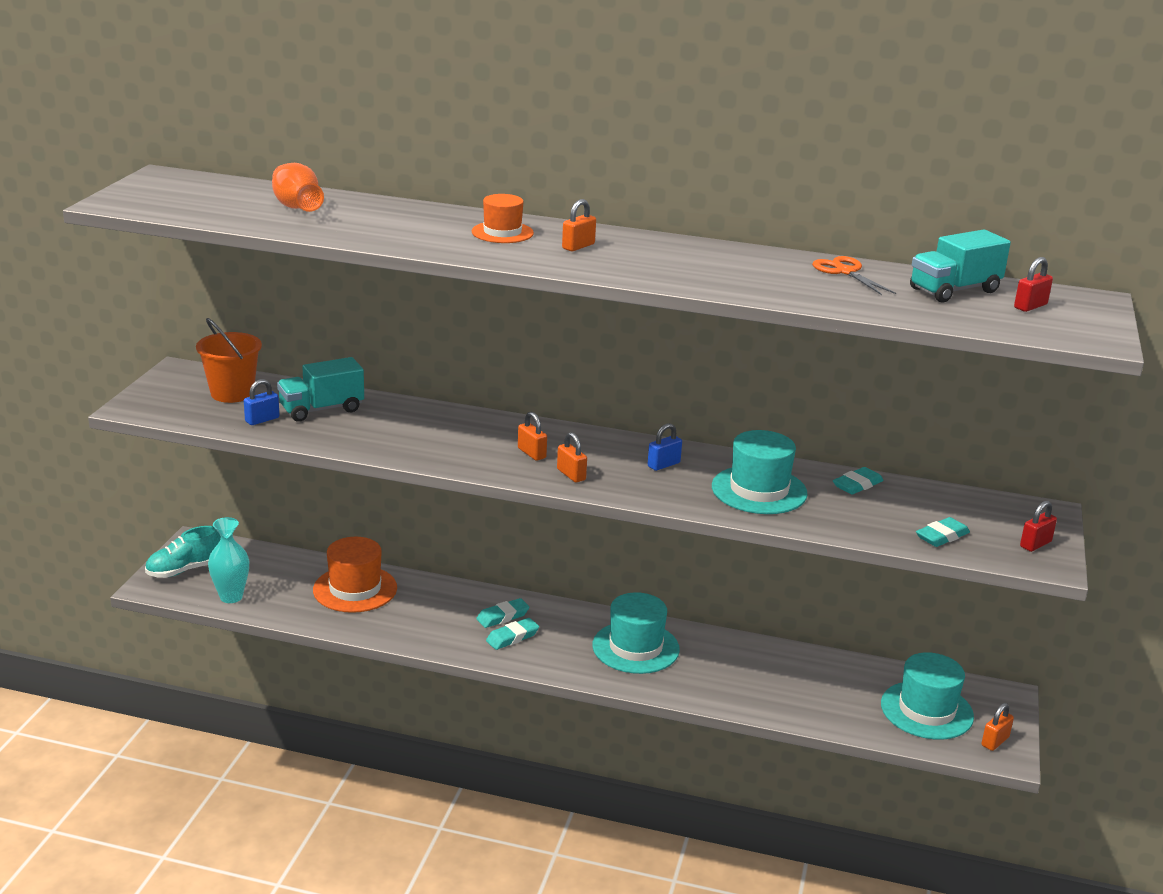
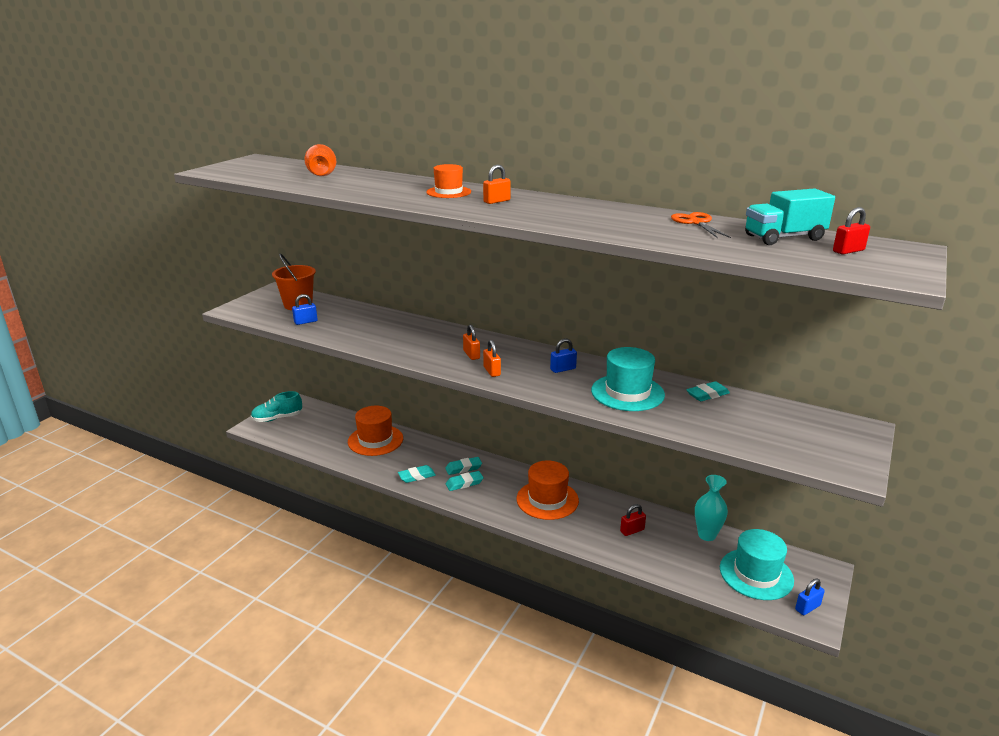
camera: 15 degrees right, 0 degrees up
(231, 597) = (296, 438): turquoise vase -> turquoise vase (707, 535)
(321, 409) = (347, 318): turquoise truck -> none
(635, 647) = (547, 500): turquoise hat -> orange hat
(942, 536) = (765, 440): turquoise eraser -> turquoise eraser (416, 476)
(995, 741) = (807, 607): orange padlock -> blue padlock
(1035, 544) = (846, 453): red padlock -> red padlock (632, 530)

